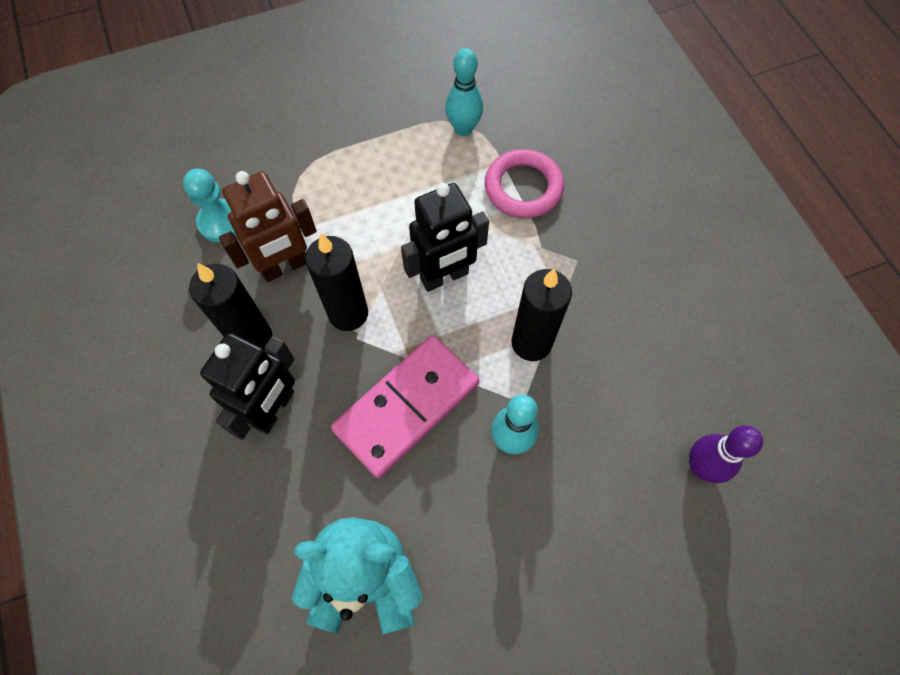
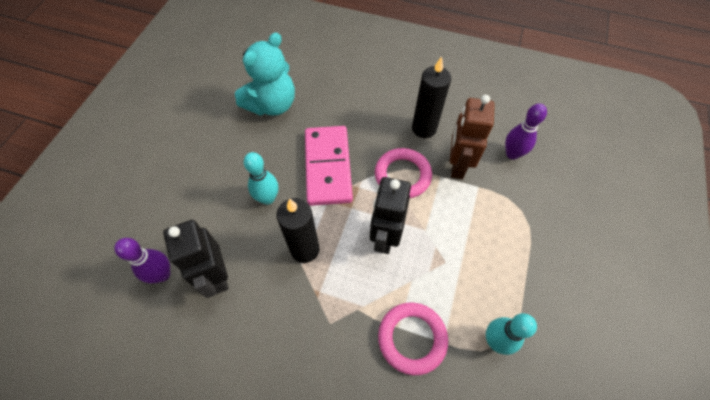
camera: 130 degrees right, 5 degrees down
(221, 222) = (512, 154): turquoise pawn -> purple bowling pin
(274, 409) = (377, 116): black robot -> black robot (217, 276)
(348, 313) = (402, 175): black candle -> pink ring

